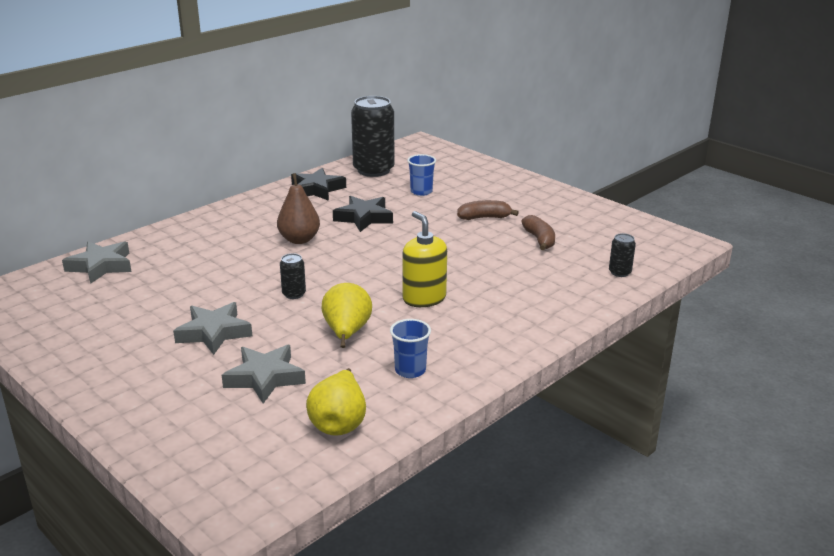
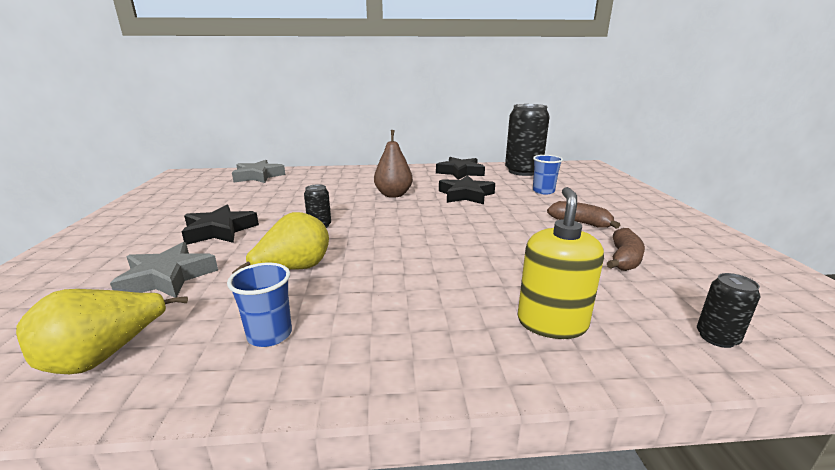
camera: 40 degrees right, 5 degrees down
(214, 333) = (219, 231): grey star -> black star
(424, 298) = (412, 268): yellow soap dispenser -> yellow soap dispenser (552, 323)

